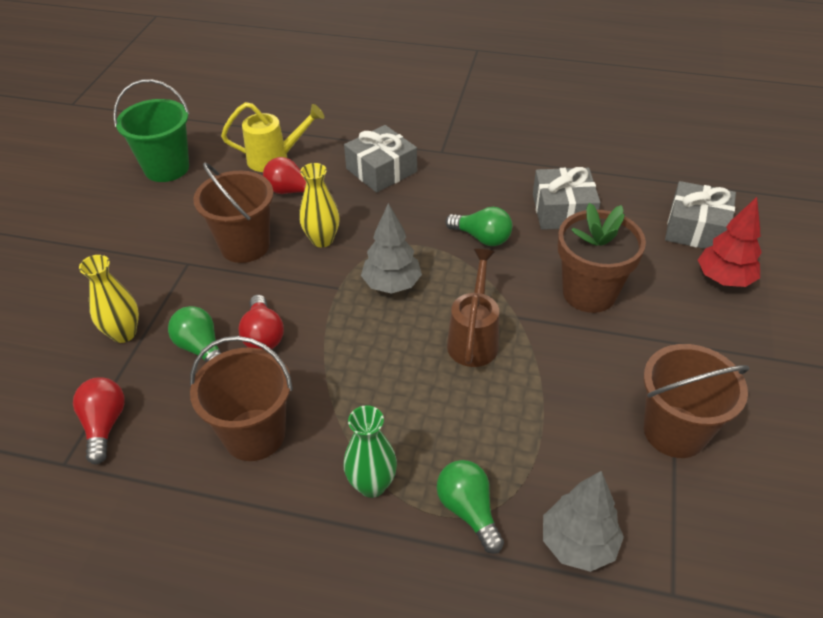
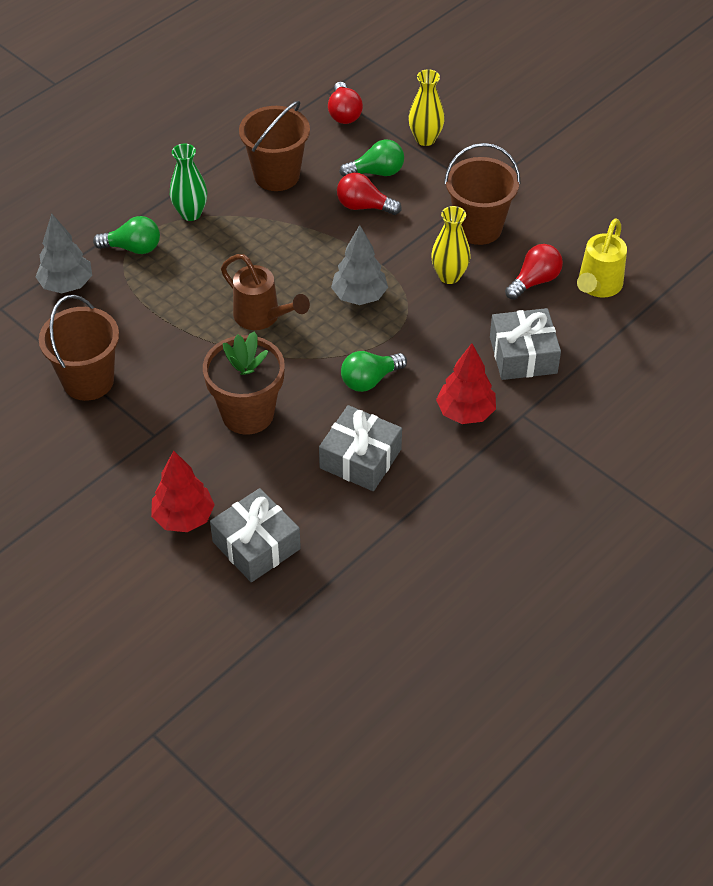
camera: 120 degrees right, 5 degrees up
(104, 425) = (344, 113): red light bulb -> red light bulb turned 60 degrees clockwise
(166, 168) = (633, 211): green bucket -> none
(466, 177) = (465, 412): none -> red tree

